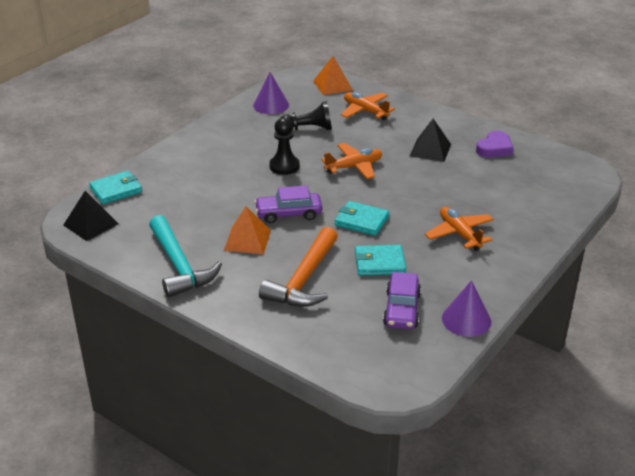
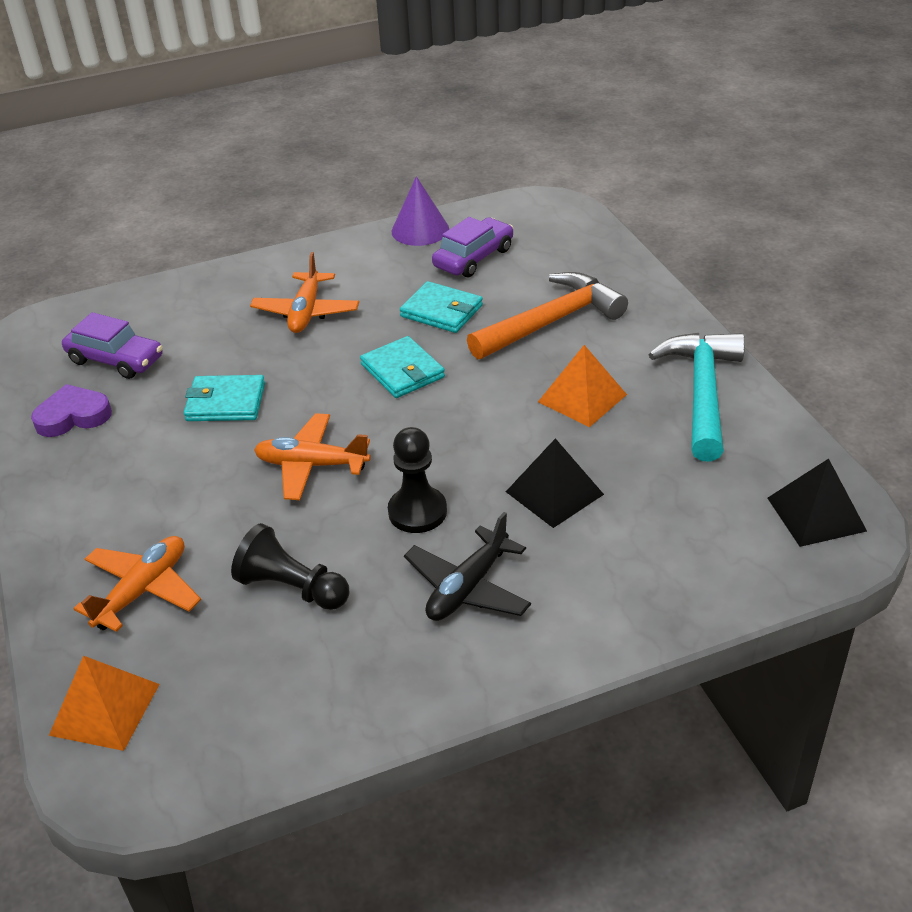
camera: 145 degrees left, 5 degrees up
(116, 190) = (747, 576): turquoise wallet -> turquoise wallet (226, 402)
(236, 150) = (468, 588): none -> black plane
(271, 105) = (292, 699): purple cone -> none
(288, 214) = (490, 418): purple car -> purple car (115, 360)
(365, 111) = (143, 590): orange plane -> orange plane turned 135 degrees counterclockwise
(430, 150) = (162, 451): black pyramid -> black pyramid (554, 492)

